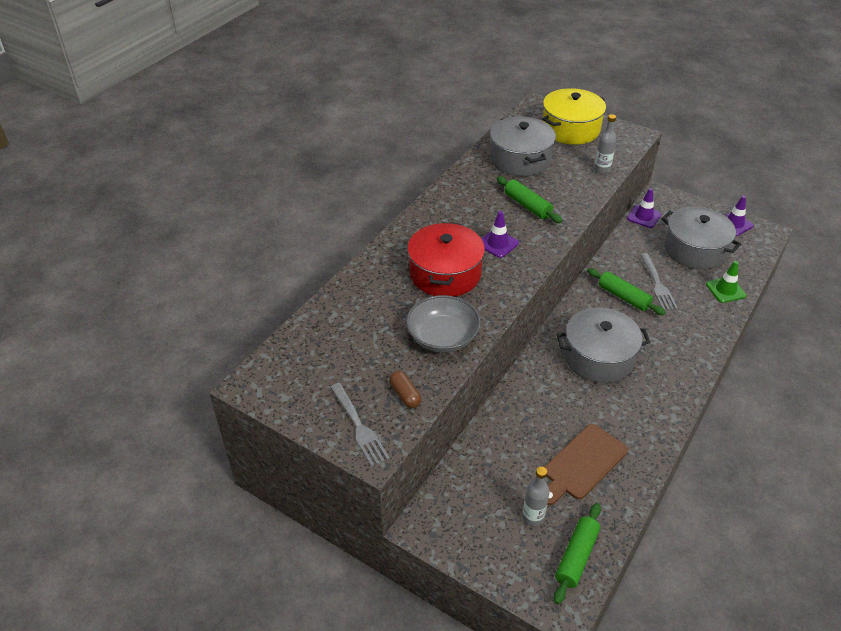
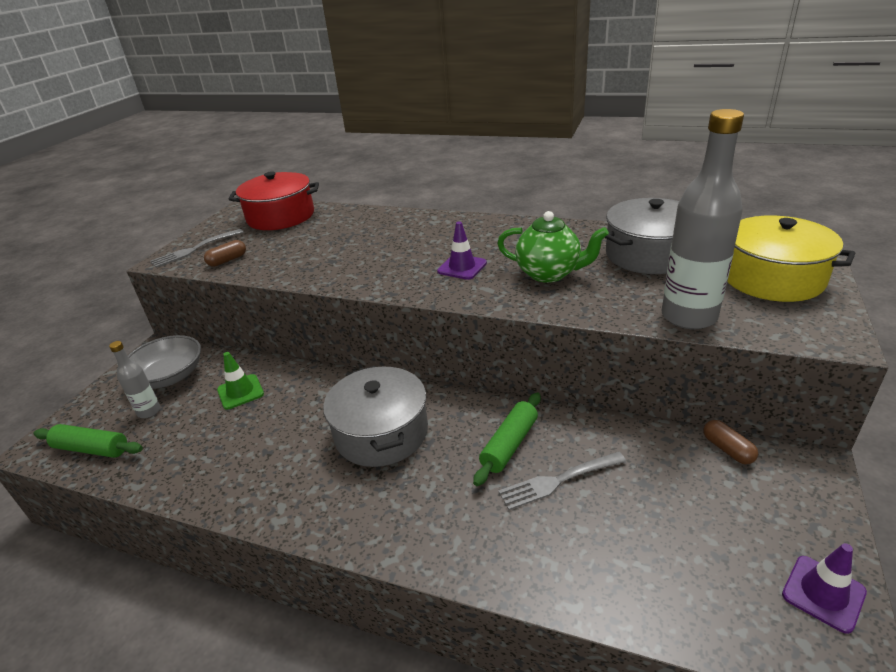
camera: 80 degrees right, 10 degrees down
(442, 337) = (302, 263): grey bowl -> grey bowl (169, 376)
(445, 274) = (398, 249): red pot -> red pot (281, 216)
(527, 206) = (549, 274): green rolling pin -> green teapot
(582, 464) = (210, 439): brown cutting board -> none
(602, 169) = (688, 317): grey bottle -> grey bottle, size x1.99
(644, 216) = (727, 449): purple traffic cone -> brown capsule
(694, 250) = (683, 526): grey pot -> none
(725, 290) = (591, 580): green traffic cone -> green traffic cone (240, 392)

